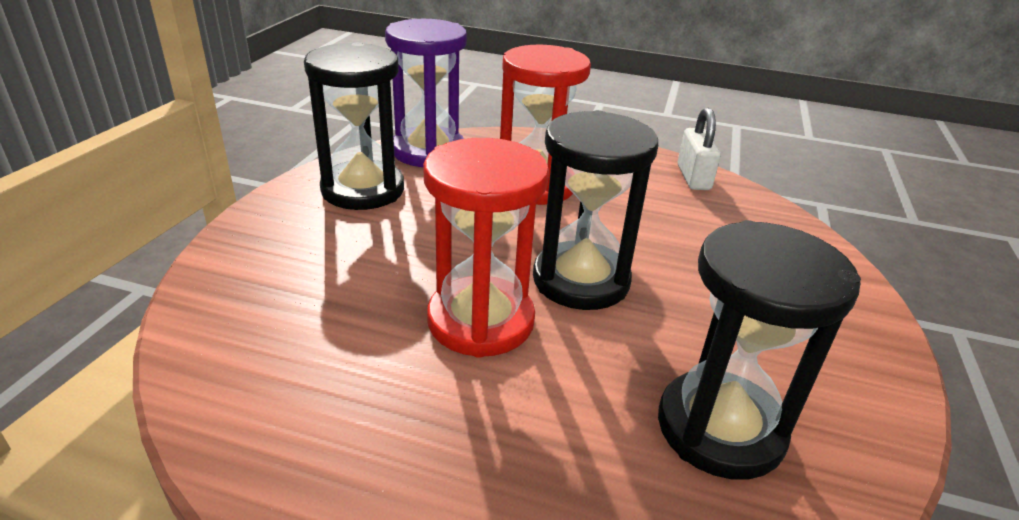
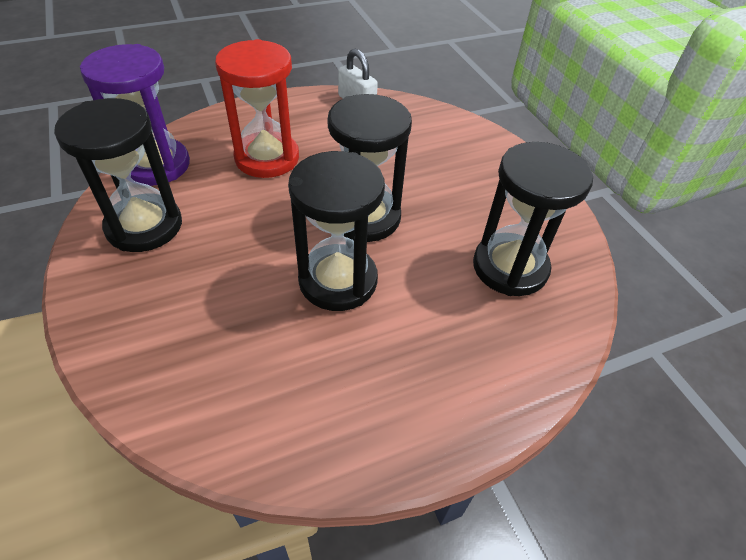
camera: 40 degrees left, 15 degrees up
(480, 321) = (338, 280): red hourglass -> black hourglass

